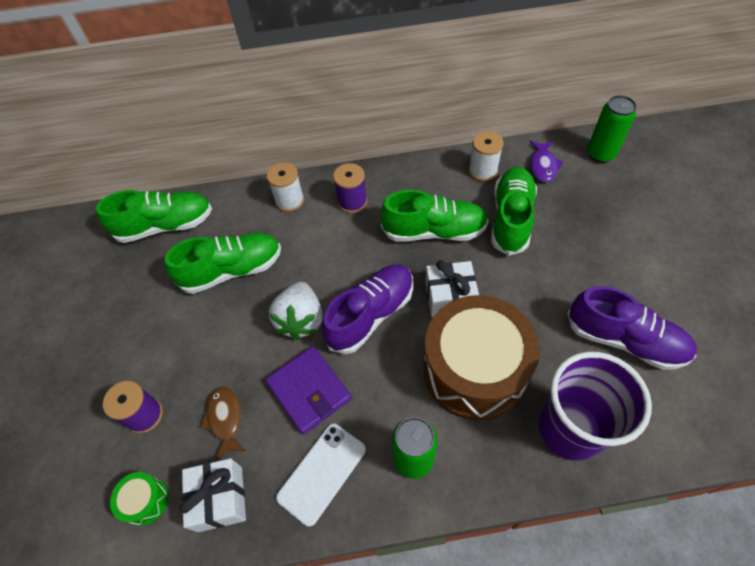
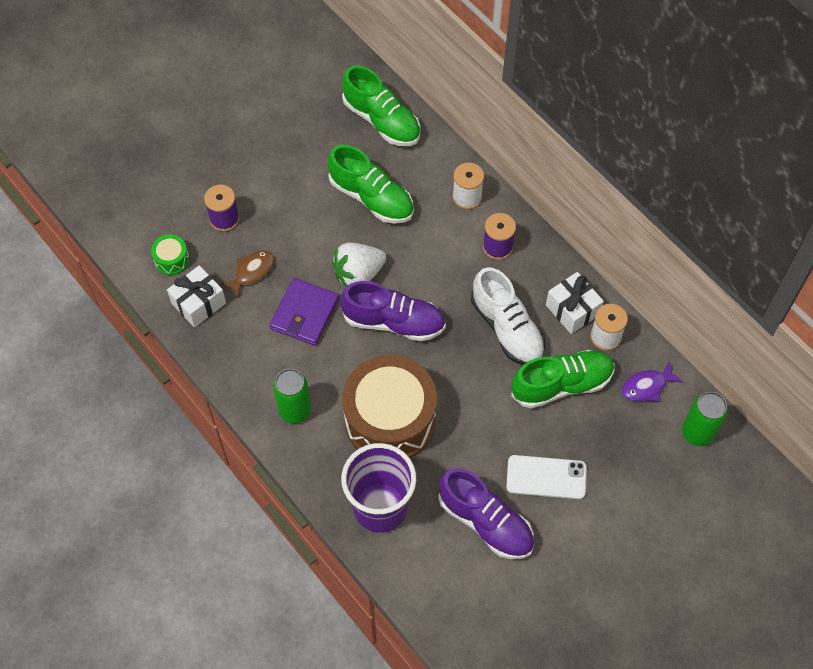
camera: 55 degrees right, 5 degrees up
(322, 473) = (251, 356): white phone -> white phone (546, 477)
(434, 231) = (507, 328): green shoe -> white shoe
(450, 297) = (446, 372): white gift -> white gift (572, 310)
(624, 340) = (485, 522): purple shoe -> purple shoe turned 45 degrees counterclockwise

